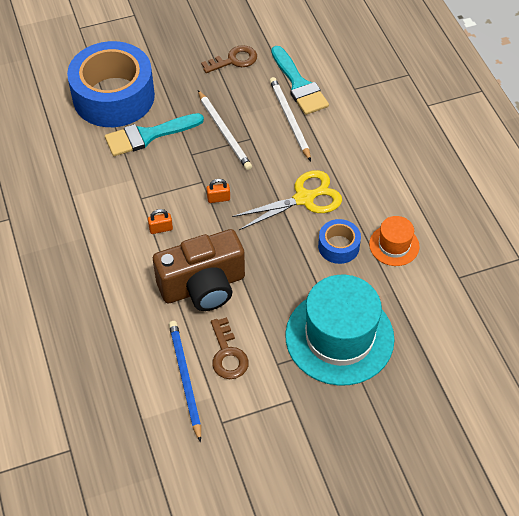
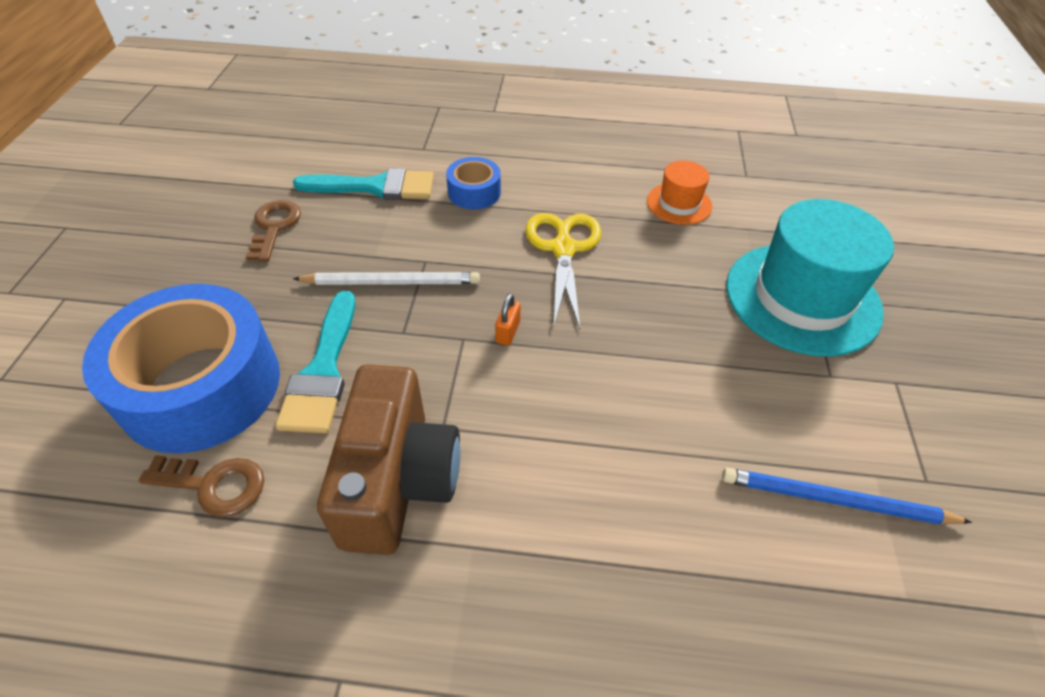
camera: 65 degrees left, 5 degrees down
(161, 229) = (522, 423): orange padlock -> none
(203, 286) = (662, 410): brown camera -> brown camera (398, 481)
(228, 354) = (800, 426): brown key -> brown key (214, 485)
(289, 119) = (424, 214): white pencil -> none
(338, 246) = (657, 247): blue tape -> blue tape (474, 192)

